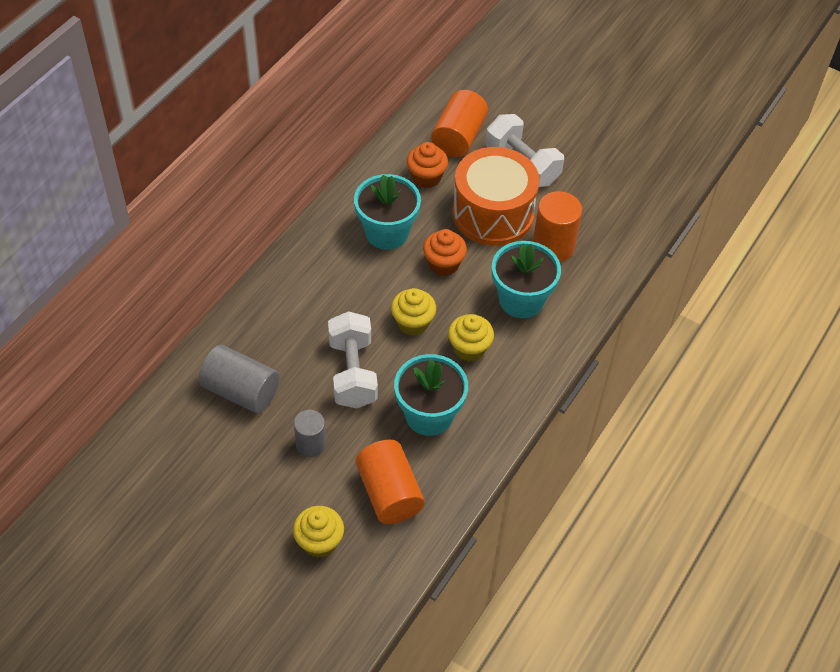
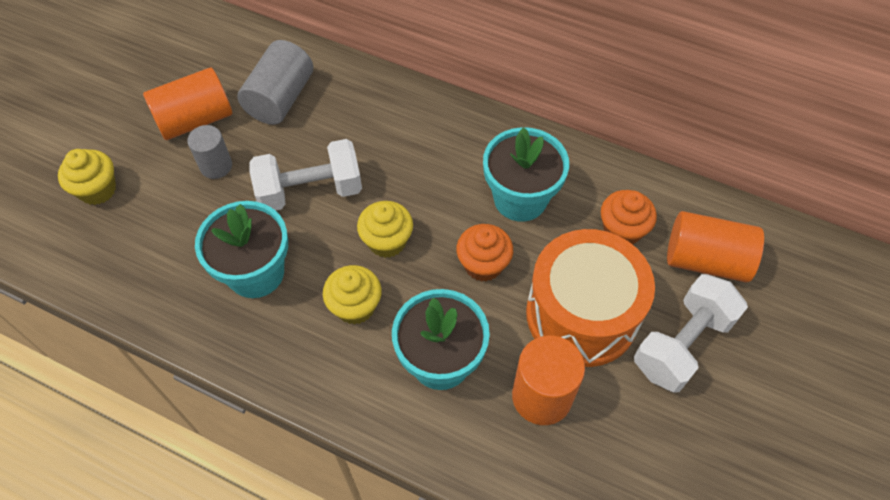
camera: 85 degrees right, 5 degrees up
(389, 493) = (152, 245): orange cylinder -> orange cylinder (195, 119)

